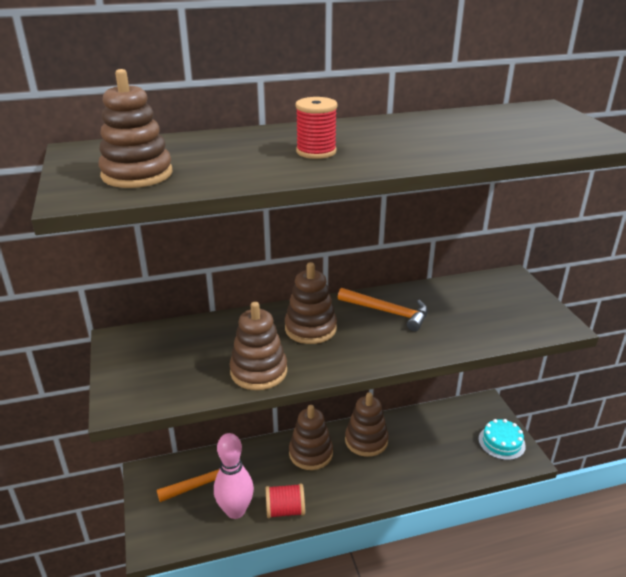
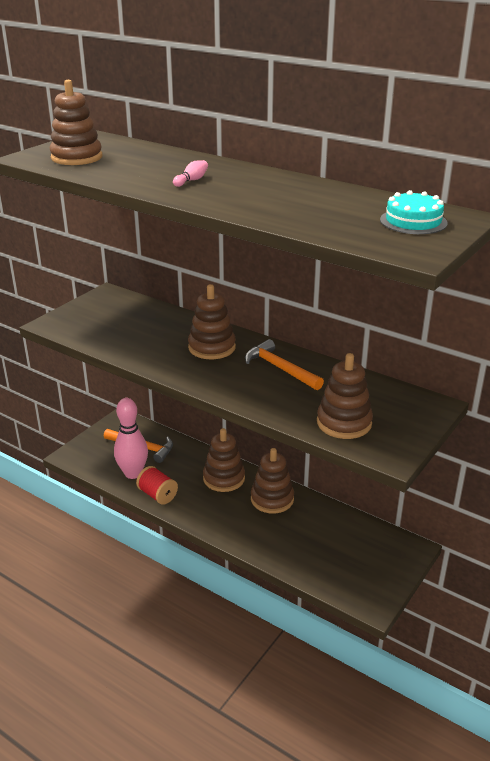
camera: 50 degrees right, 0 degrees up
(258, 371) = (137, 350): brown stacking toy -> brown stacking toy (344, 423)
(316, 152) = (191, 180): red spool -> pink bowling pin
(388, 312) = (280, 368): orange hammer -> orange hammer turned 150 degrees clockwise
(501, 442) = (372, 579): turquoise cake -> turquoise cake (413, 221)

